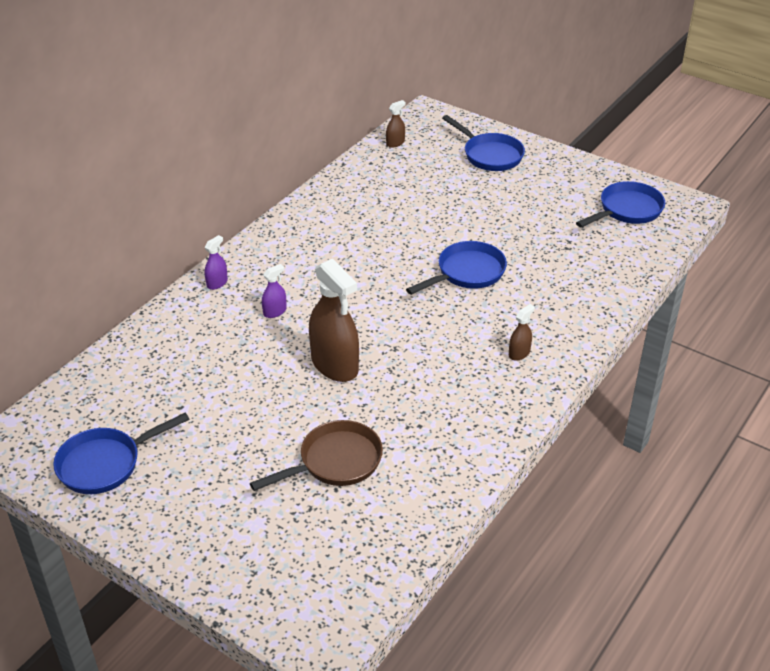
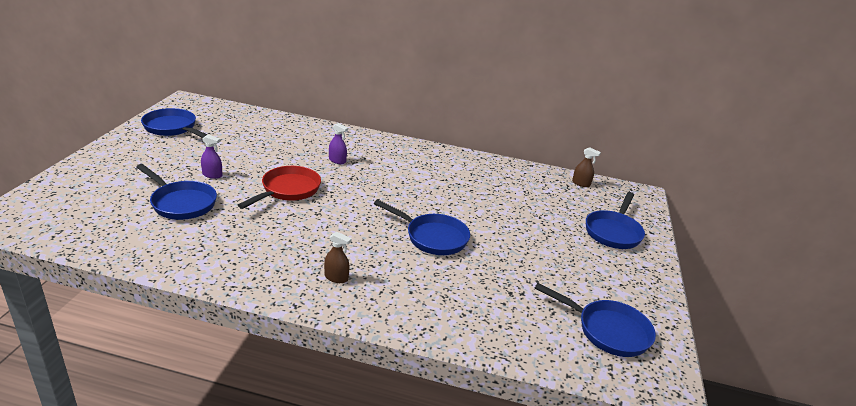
camera: 65 degrees right, 10 degrees down
(217, 283) = (357, 137): purple spray bottle -> purple spray bottle (212, 175)
(335, 365) = (288, 190): brown spray bottle -> red pan
(335, 462) = (181, 203): brown pan -> blue pan

